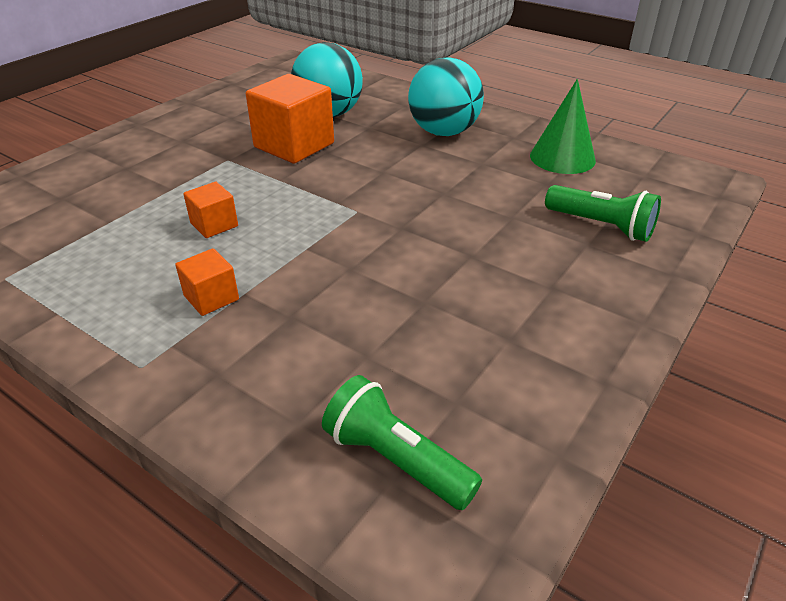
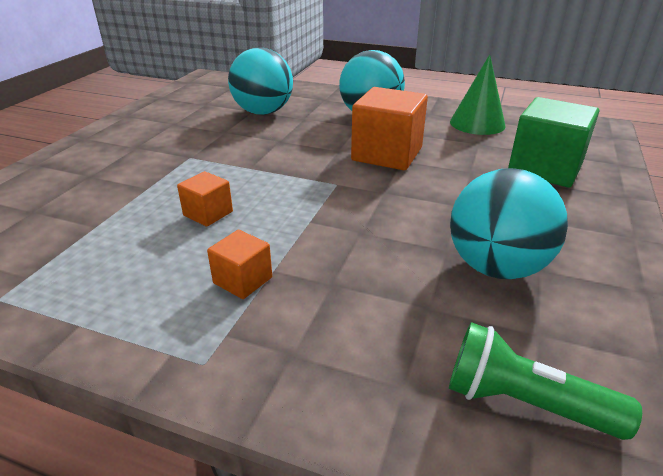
camera: 15 degrees left, 5 degrees down
(294, 145) = (246, 139): orange cube -> orange cube (387, 154)
(462, 328) = (496, 267): none -> turquoise ball
(601, 226) = (545, 168): green flashlight -> green cube

